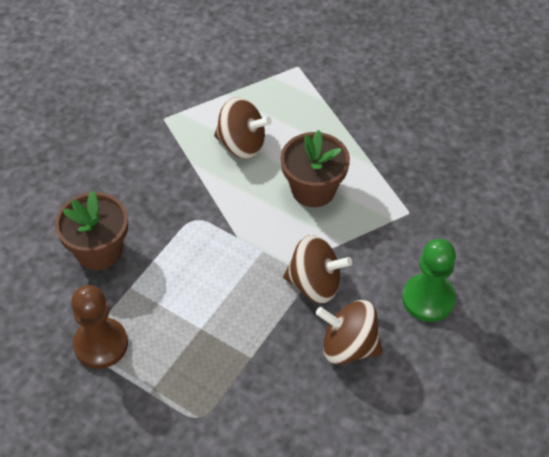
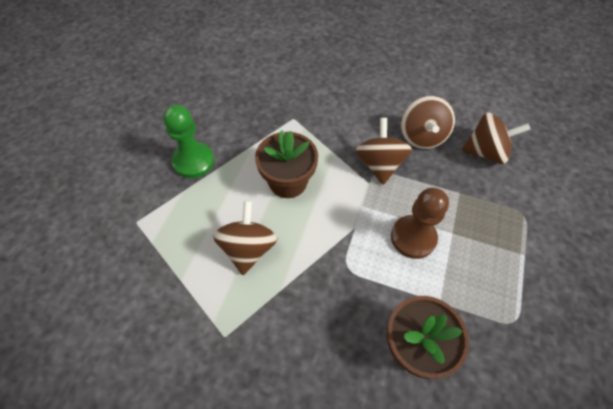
camera: 105 degrees left, 5 degrees up
(101, 344) = (506, 308): brown pawn -> brown pawn (413, 237)
(304, 415) = (485, 152): none -> brown spinning top
(428, 299) = (365, 100): green pawn -> green pawn (193, 161)

